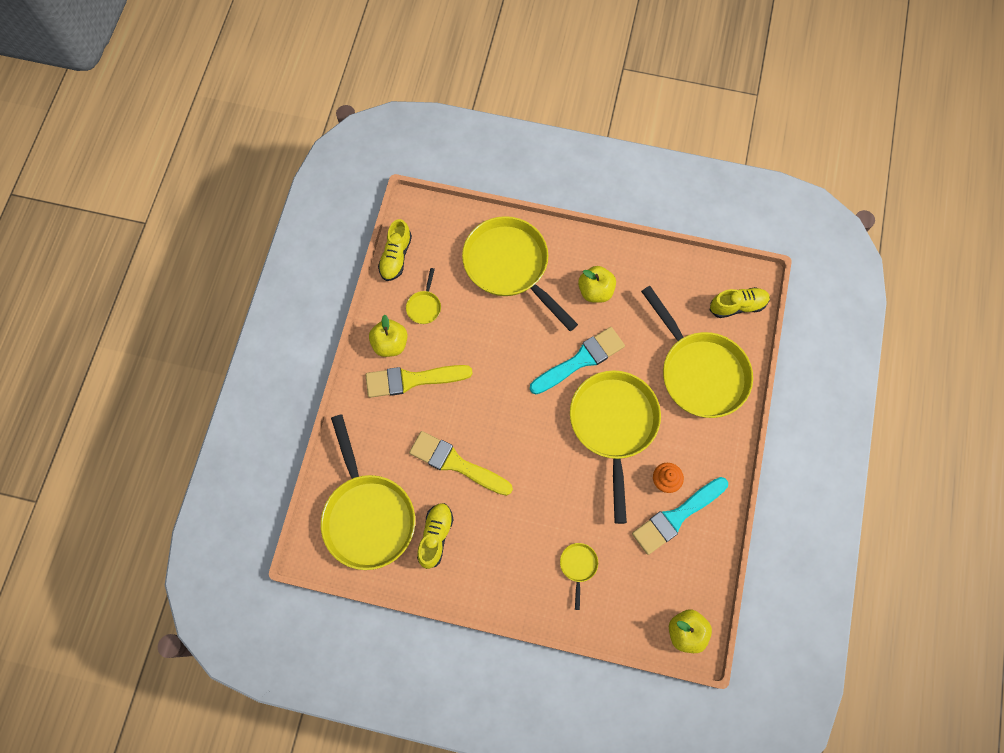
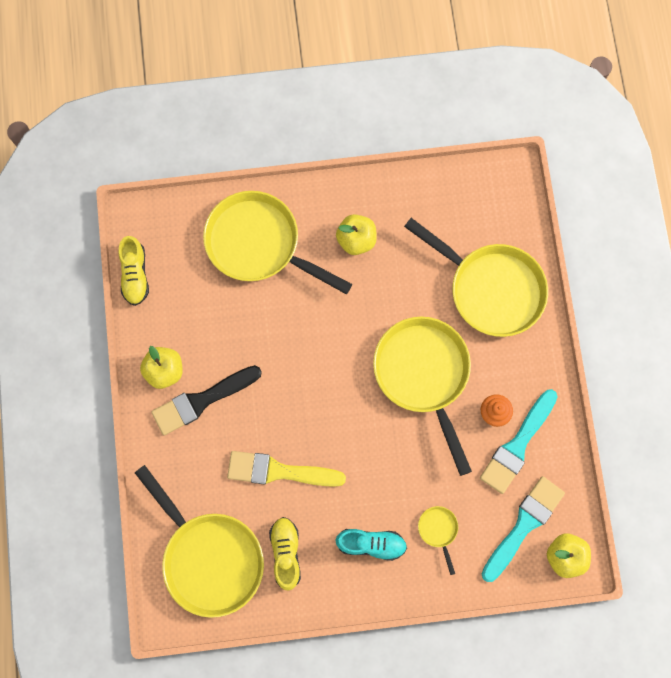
camera: 20 degrees left, 5 degrees up
(412, 380) = (202, 400): yellow brush -> black brush
(424, 306) = (185, 318): yellow pan -> none
(513, 556) = (371, 544): none -> turquoise shoe
(580, 360) = (367, 319): turquoise brush -> turquoise brush (523, 525)
(737, 306) = (505, 206): yellow shoe -> none

